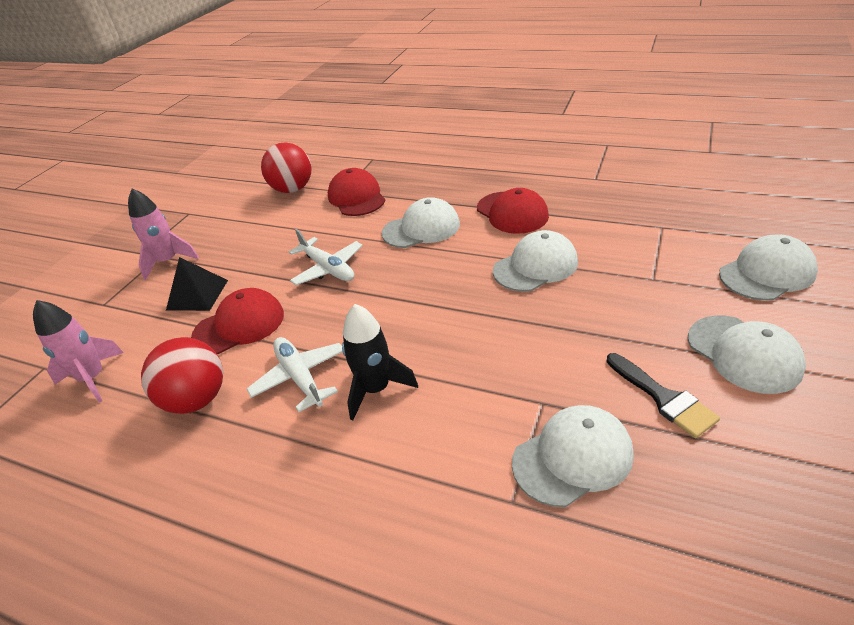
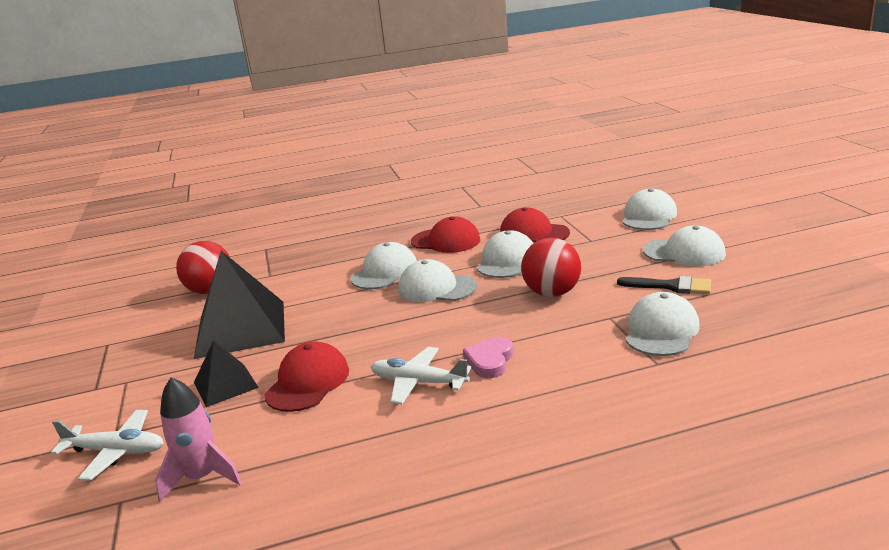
camera: 40 degrees left, 15 degrees down
(168, 261) = (145, 380): pink rocket -> none
(197, 399) = (344, 435): red ball -> red ball (552, 293)
(266, 241) = (241, 328): none -> black pyramid
(328, 269) = (337, 321): white plane -> white plane (116, 451)
(356, 197) = (291, 274): red cap -> red cap (533, 233)
(376, 389) = (490, 361): black rocket -> pink heart
(438, 270) = (436, 288): none -> white cap

